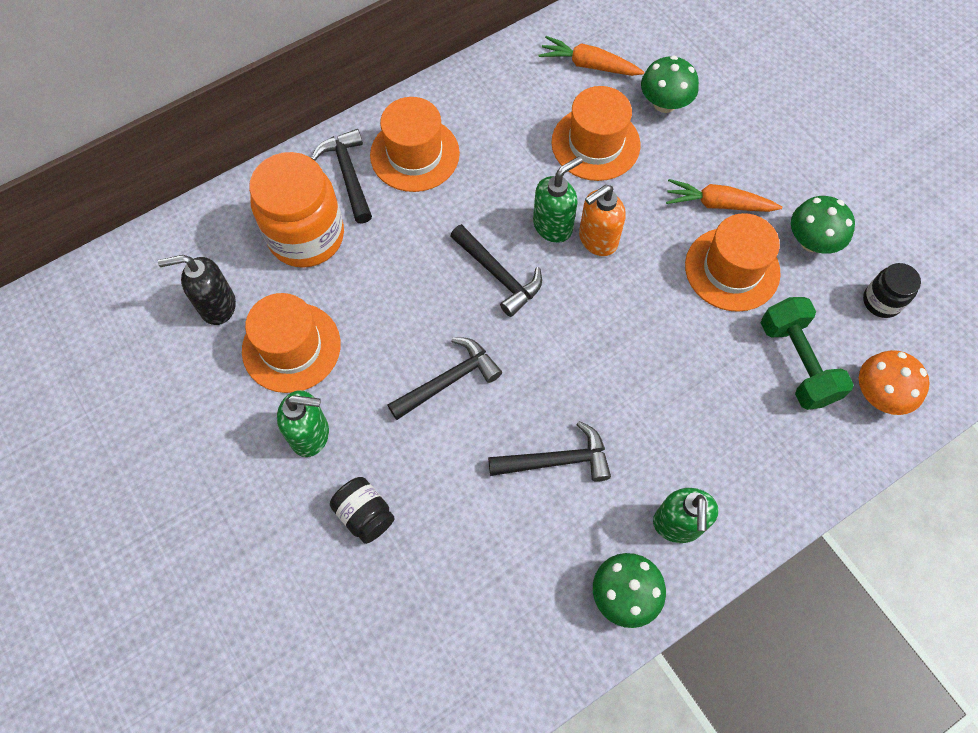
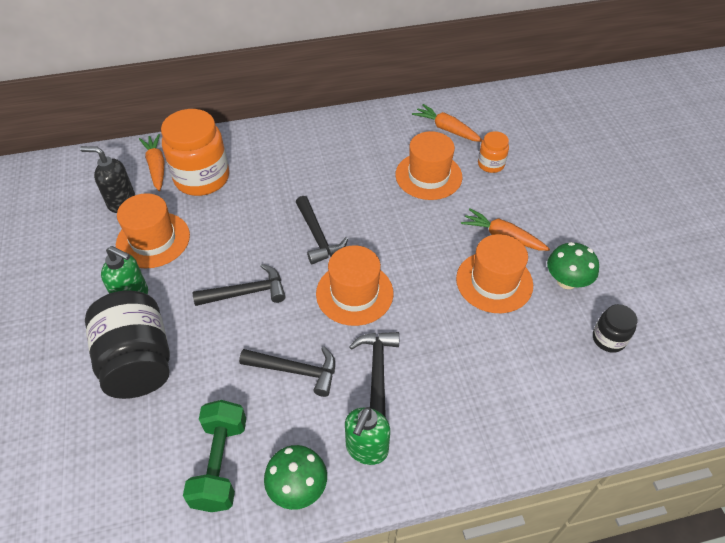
camera: 20 degrees right, 15 degrees down
(235, 237) = (156, 166): none -> orange carrot
(348, 175) = (250, 151): black hammer -> black hammer (377, 371)
(365, 514) = (138, 361): black jar -> black jar, size x2.01
(414, 154) = (300, 150): orange hat -> orange hat (354, 293)
(553, 226) = (372, 217): green soap dispenser -> none
(597, 240) = (400, 234): orange soap dispenser -> none
(664, 103) = (491, 164): green mushroom -> orange jar
(797, 362) = (518, 362): green dumbbell -> green dumbbell (220, 464)
(879, 394) = (579, 407): orange mushroom -> none

